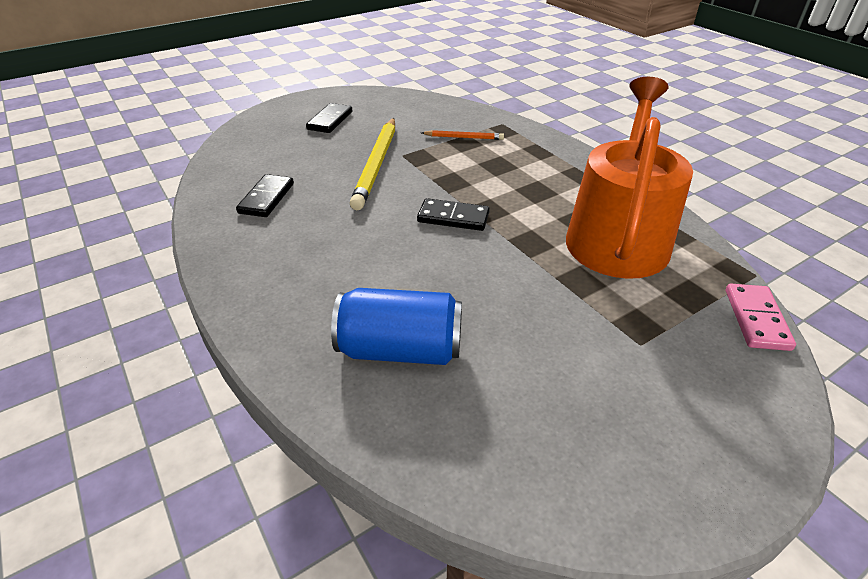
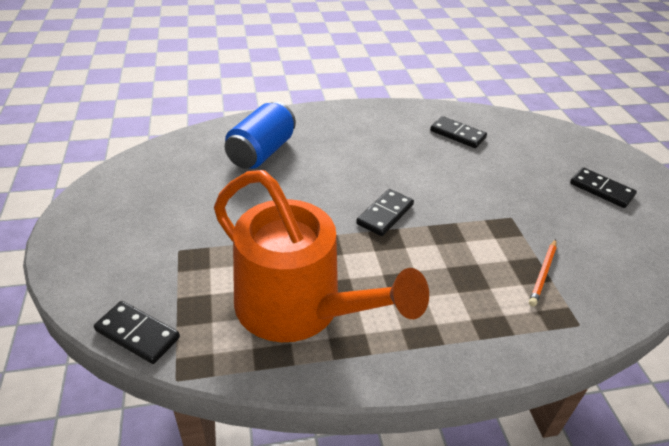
camera: 110 degrees right, 0 degrees up
(376, 165) = (495, 196): yellow pencil -> none
(756, 319) = (137, 334): pink domino -> black domino

